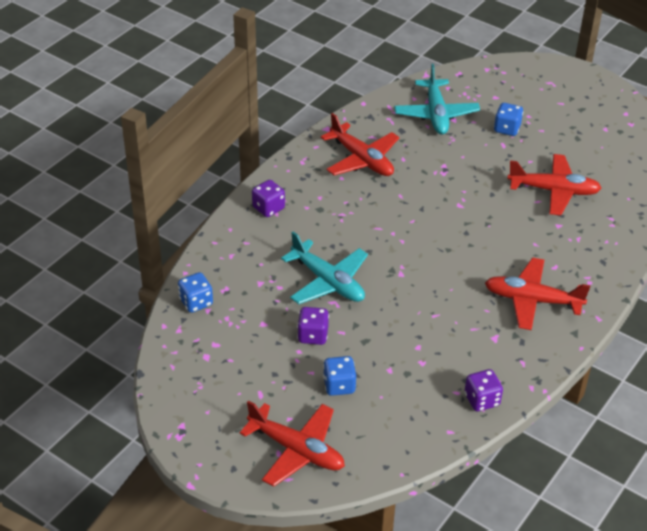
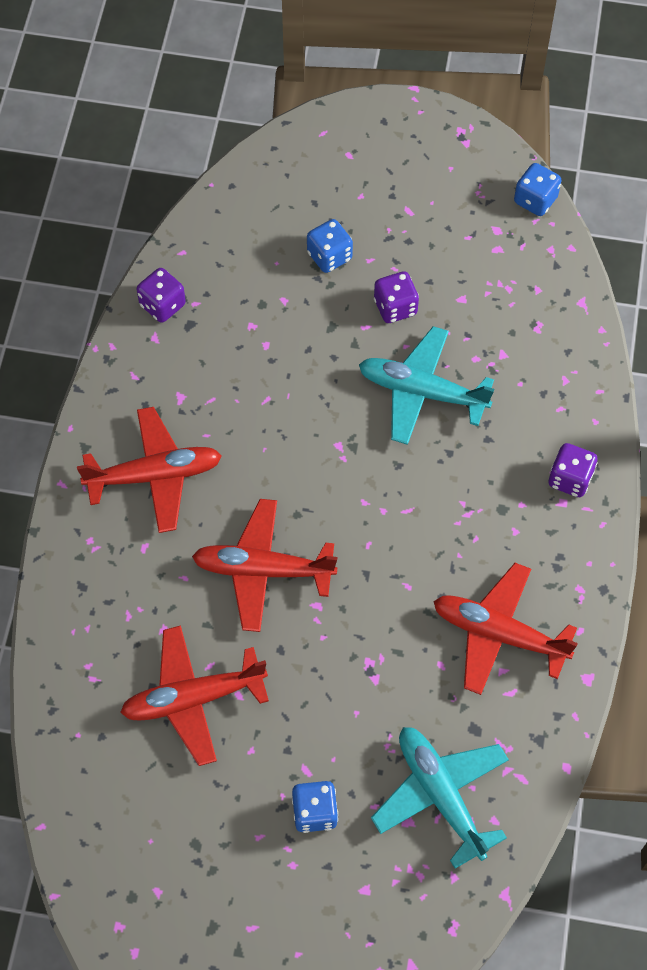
camera: 155 degrees right, 20 degrees up
(196, 302) = (558, 293): blue dice -> blue dice (535, 200)
(296, 450) = (332, 165): red plane -> red plane (263, 570)

